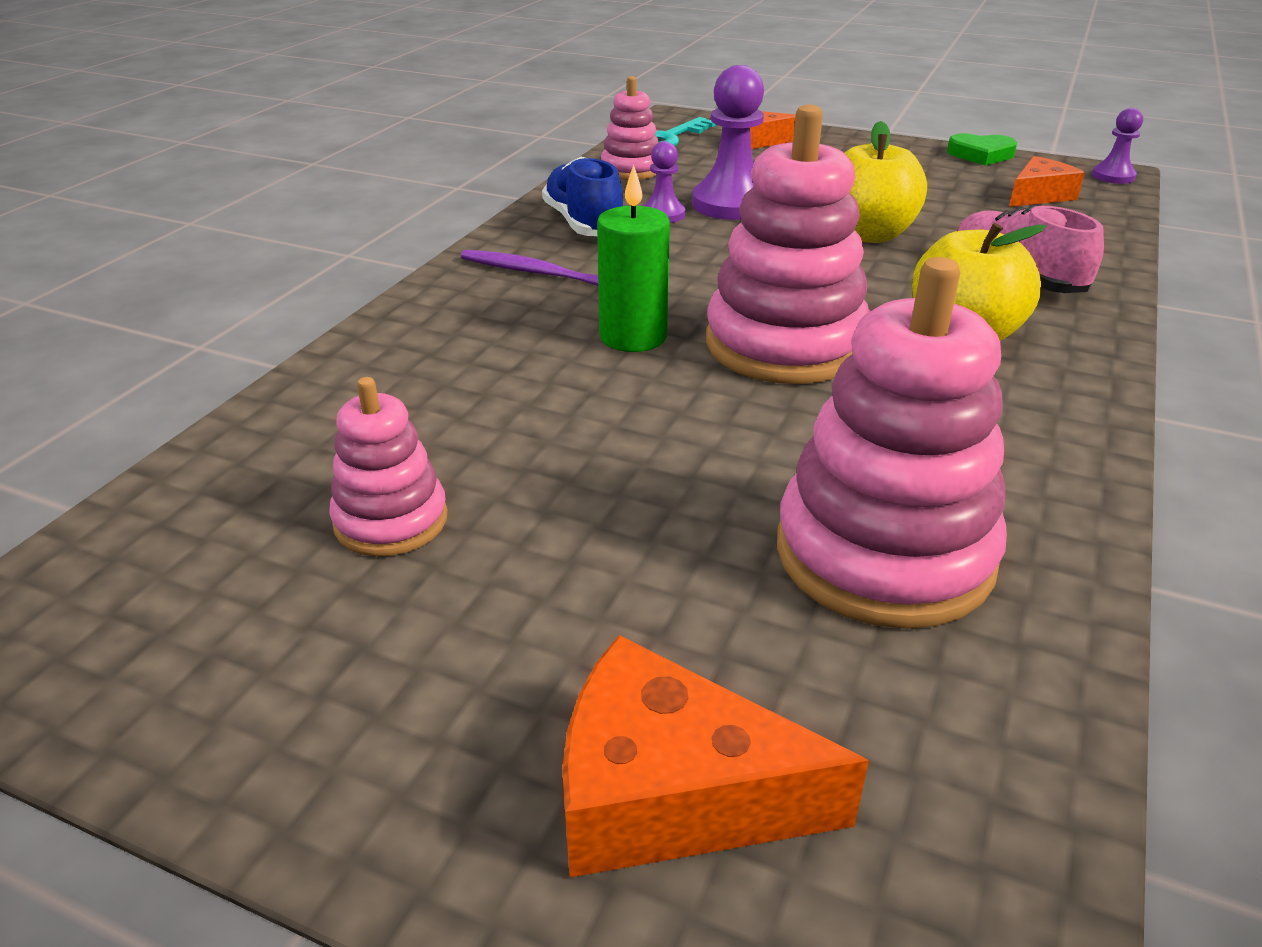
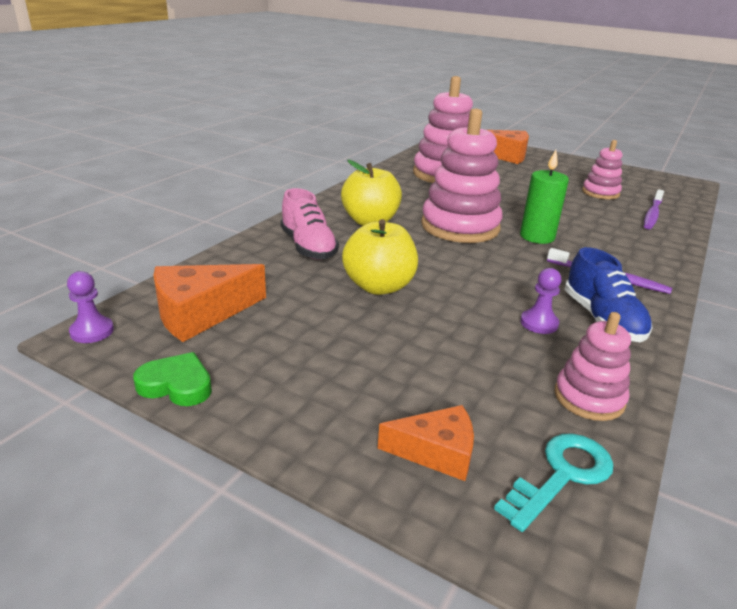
camera: 175 degrees left, 5 degrees down
(317, 436) = (652, 214): none -> purple toothbrush
(731, 204) = (480, 330): purple pawn -> none
(1039, 195) = (200, 313): orange cheese -> orange cheese, size x1.57

